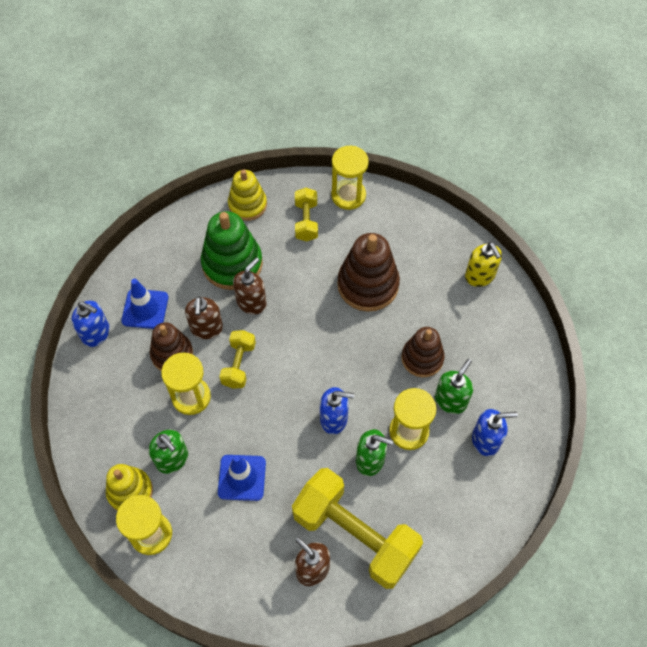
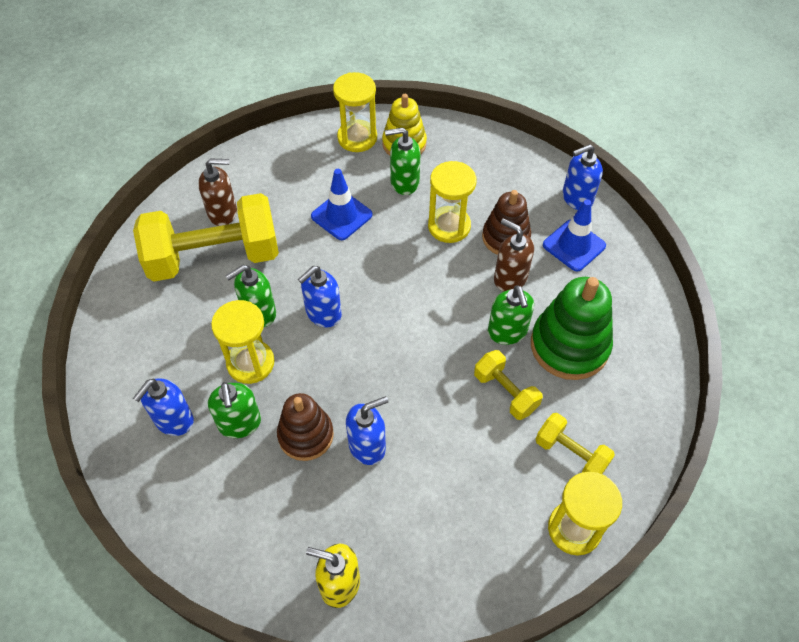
camera: 130 degrees right, 5 degrees down
(239, 365) = (448, 278): yellow dumbbell -> yellow dumbbell (505, 392)
(247, 205) = (640, 411): yellow stacking toy -> none
(251, 302) = (507, 332): brown soap dispenser -> green soap dispenser
(368, 285) = (435, 452): brown stacking toy -> none
(397, 321) = (367, 446): none -> blue soap dispenser

